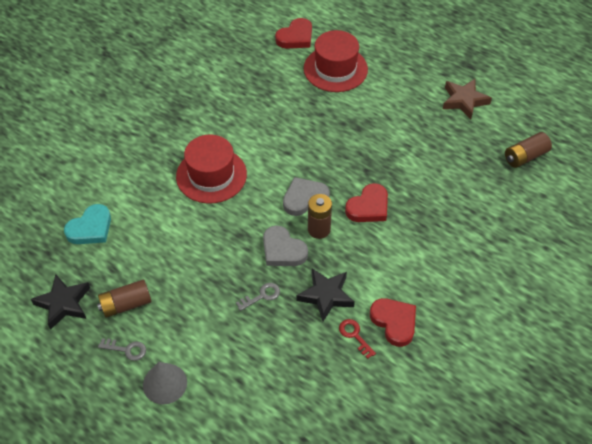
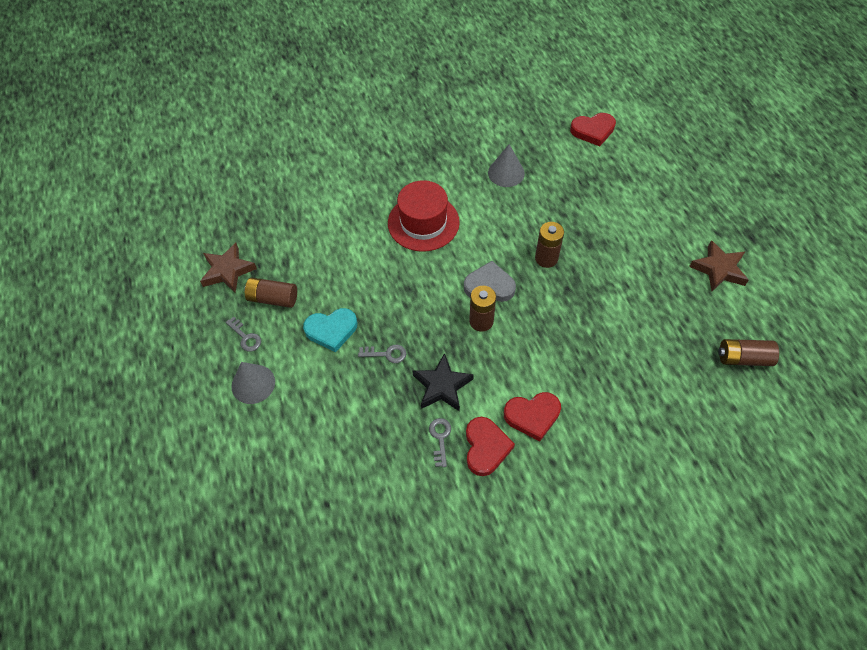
camera: 35 degrees right, 5 degrees up
(63, 303) = (227, 271): black star -> brown star
(90, 228) = (293, 218): turquoise heart -> turquoise heart (331, 330)
(250, 102) = (506, 173): none -> grey cone
(283, 250) = (435, 323): grey heart -> none
(333, 155) = (546, 258): none -> brown battery
(335, 69) = (609, 178): red hat -> none
(354, 336) = (440, 438): red key -> grey key
(368, 207) = (543, 325): red heart -> red heart (532, 416)

